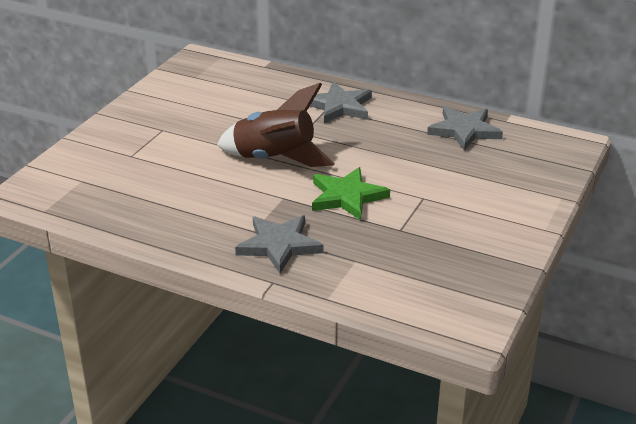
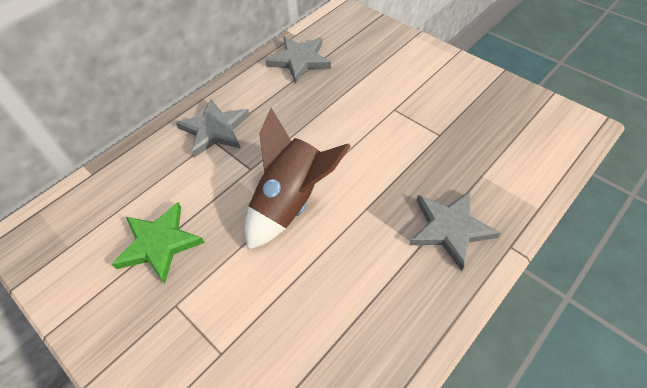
camera: 70 degrees left, 20 degrees up
(347, 197) = (378, 159): green star -> green star (159, 244)

